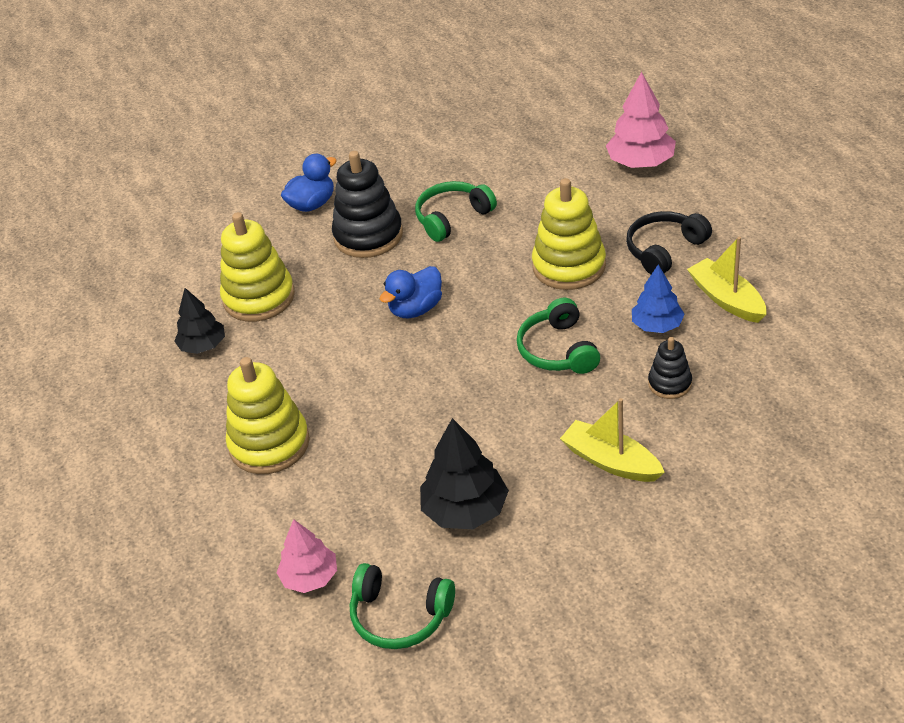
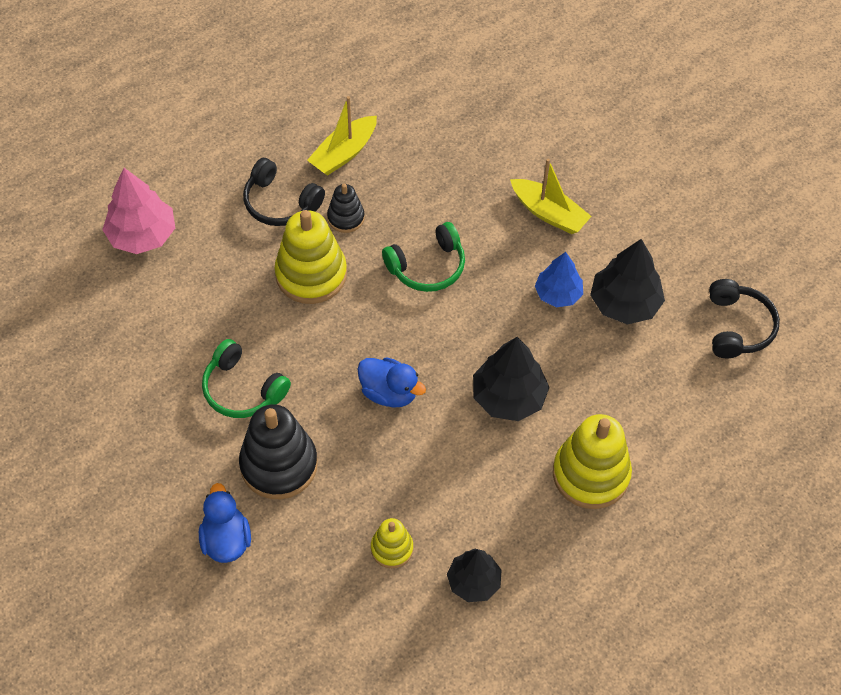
camera: 110 degrees left, 15 degrees up
(259, 297) = (392, 548): yellow stacking toy -> yellow stacking toy, size x0.53
(310, 577) = (722, 399): pink tree -> none
(312, 204) = (226, 540): blue duck -> blue duck turned 45 degrees clockwise
(380, 394) = (508, 397): none -> black tree
(400, 616) = (737, 327): green headphones -> black headphones
(610, 461) = (549, 213): yellow boat -> yellow boat turned 75 degrees counterclockwise
(657, 325) = (384, 198): blue tree -> blue tree (558, 294)
(669, 383) = (454, 183): black stacking toy -> black stacking toy (346, 218)

